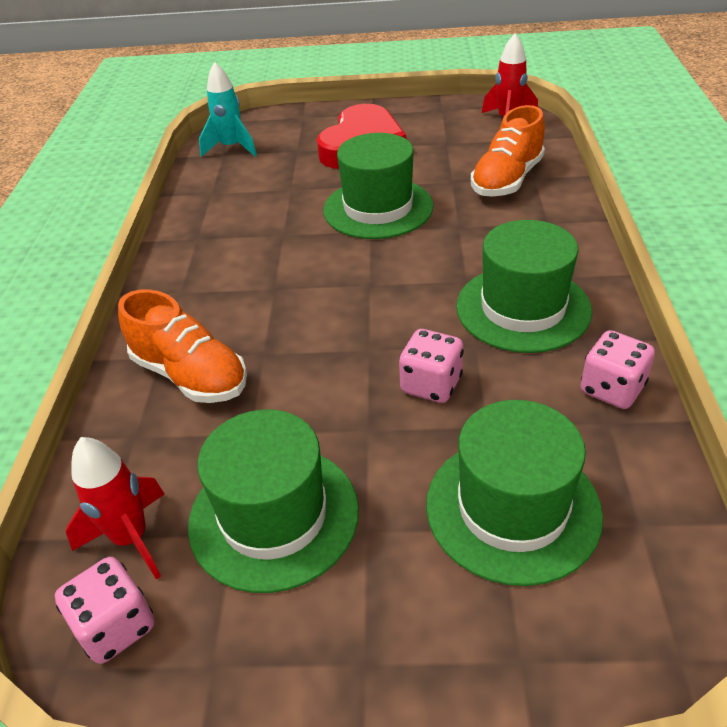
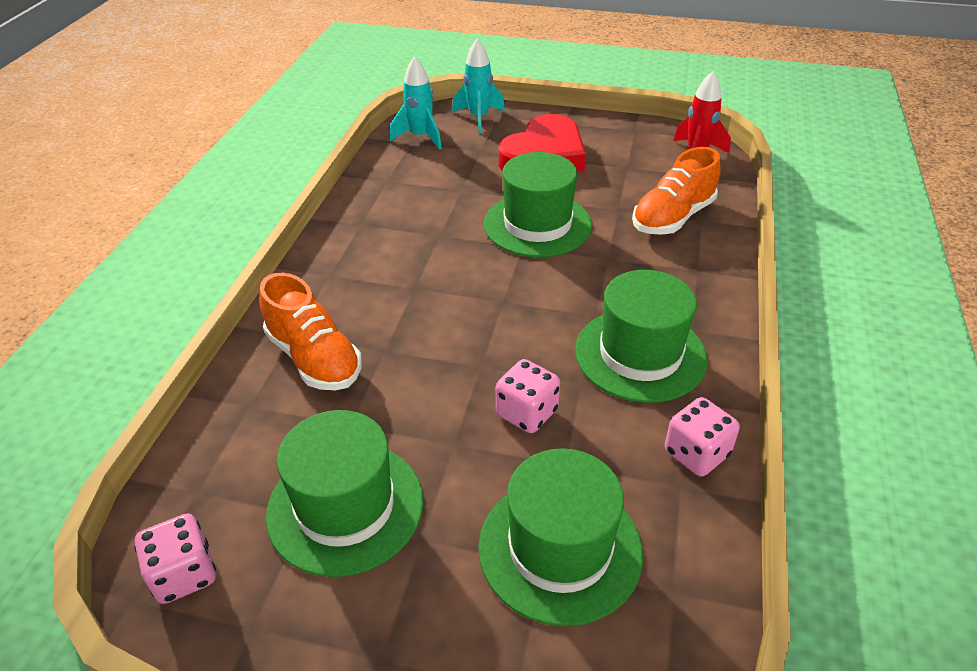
camera: 10 degrees right, 0 degrees up
(131, 538) = (219, 499): red rocket -> none
(284, 121) = (478, 118): none -> turquoise rocket

